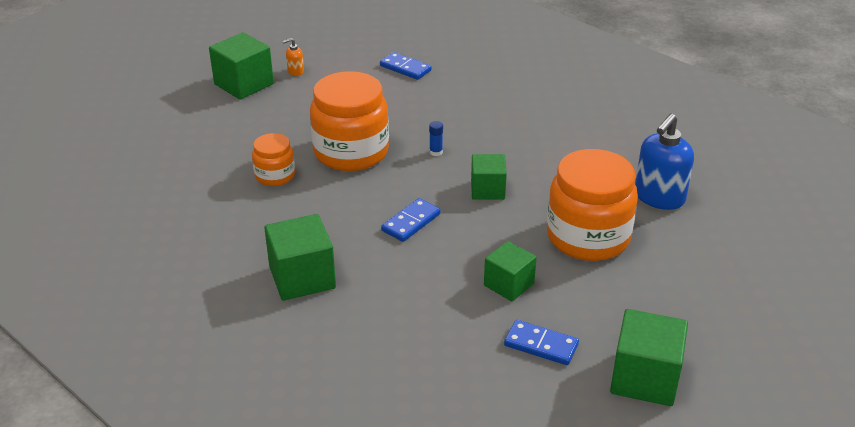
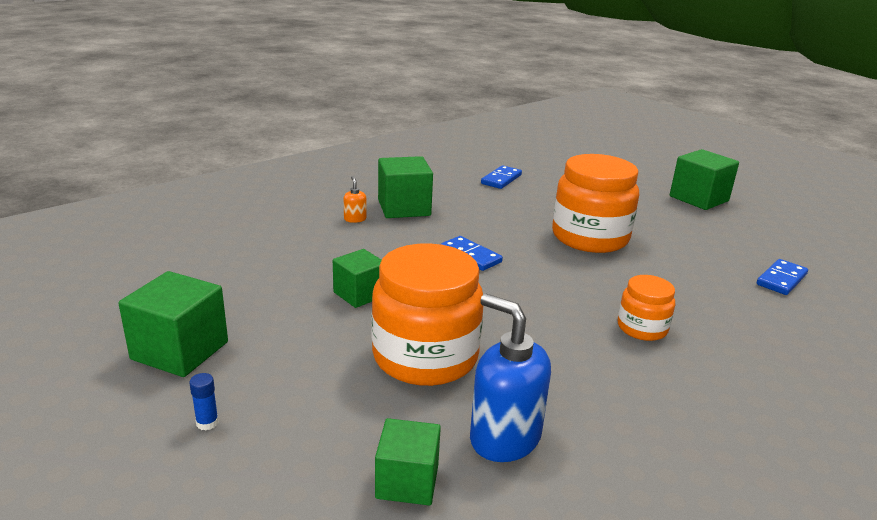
camera: 95 degrees right, 10 degrees down
(275, 175) = (547, 204): orange jar -> orange jar (642, 328)
(295, 71) = (736, 221): orange soap dispenser -> orange soap dispenser (355, 219)
(436, 152) = (597, 280): blue glue stick -> blue glue stick (207, 423)
(487, 190) = (525, 303): green cube -> green cube (407, 481)
(541, 345) = (265, 299): blue domino -> blue domino (501, 179)

